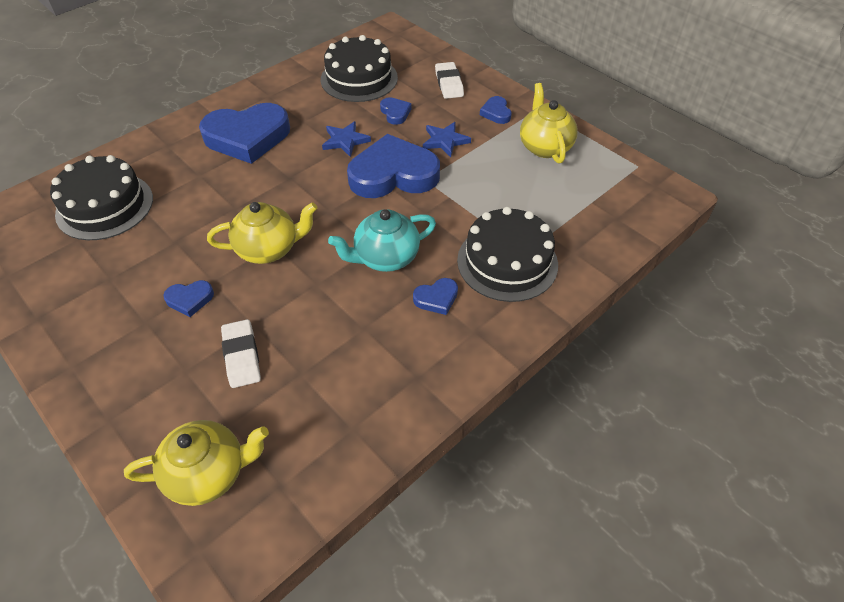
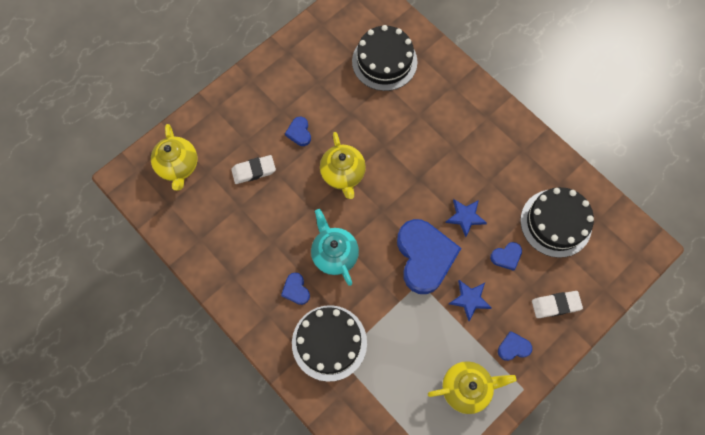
camera: 90 degrees right, 20 degrees up
(247, 137) = (465, 141): blue heart -> none

